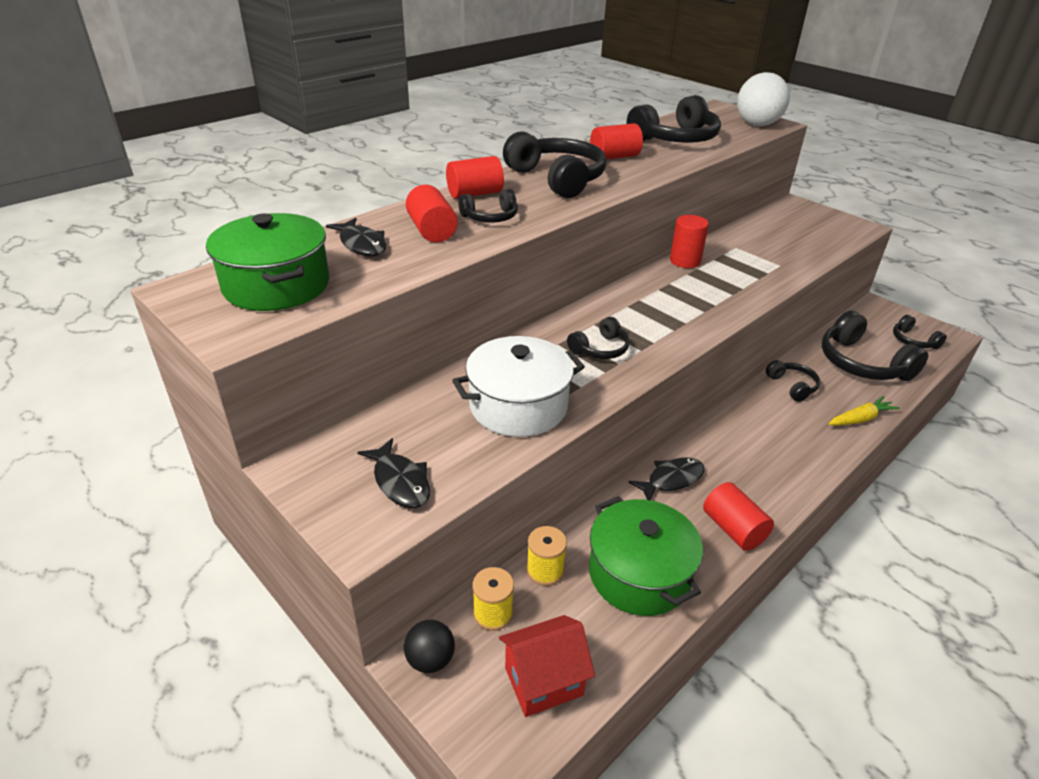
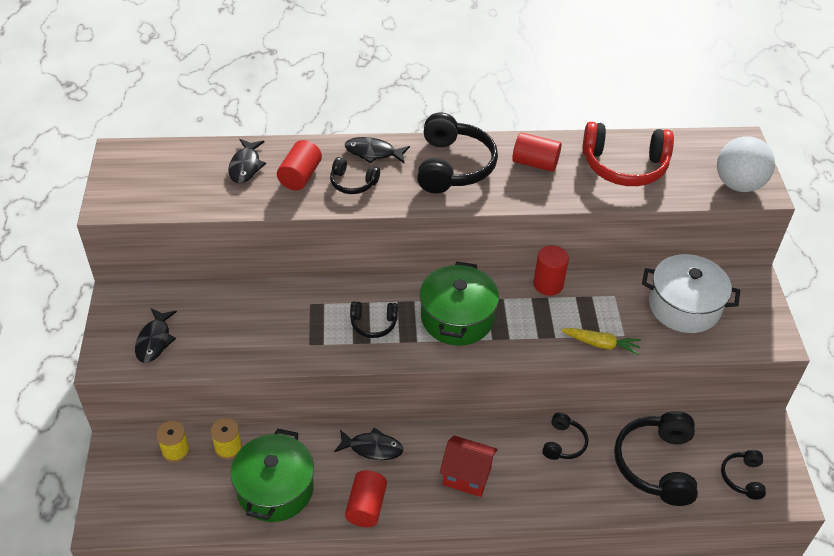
camera: 40 degrees right, 10 degrees up
(276, 285) = (165, 177): green pot -> green pot (457, 318)
(430, 659) = (122, 451): black ball -> none
(475, 194) = (373, 153): red cylinder -> black fish
(518, 406) = (270, 333): white pot -> white pot (684, 306)
(543, 681) = (159, 504): red house -> red house (467, 476)
(675, 139) = (624, 166): black headphones -> red headphones
(860, 419) = (576, 504): yellow carrot -> yellow carrot (601, 344)

